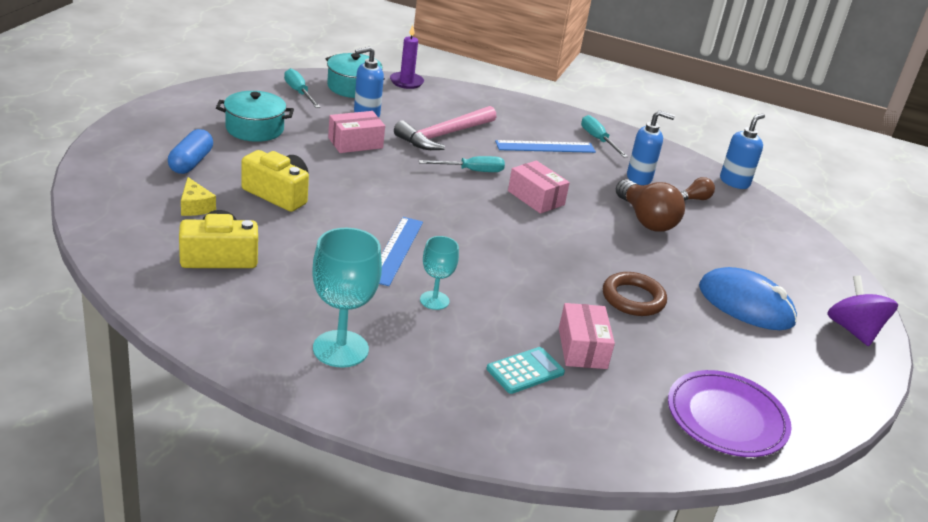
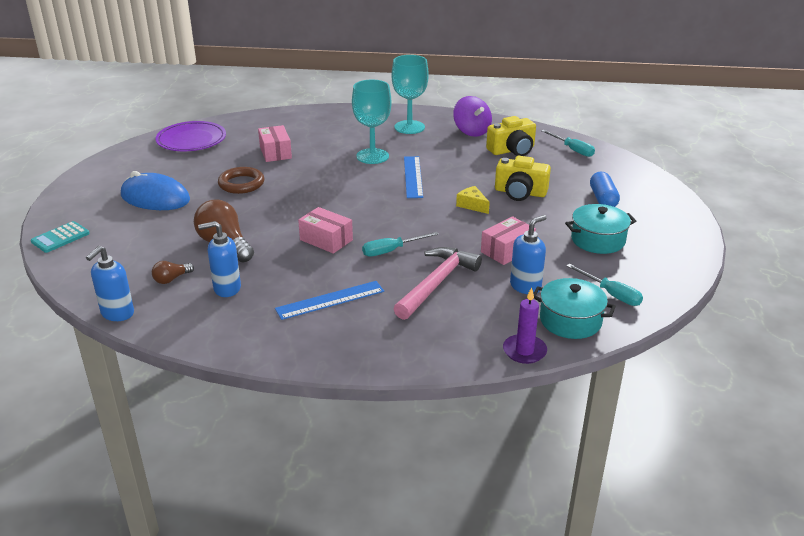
camera: 170 degrees right, 0 degrees up
(195, 206) = (560, 172): yellow cheese -> yellow cheese (472, 205)
(434, 300) = (372, 156): turquoise goblet -> turquoise goblet, size x1.73
(525, 371) = (307, 137): turquoise calculator -> turquoise calculator (60, 237)
(598, 140) = (272, 329): turquoise screwdriver -> turquoise screwdriver (572, 150)
(853, 330) = (76, 199): purple spinning top -> purple spinning top (471, 131)

